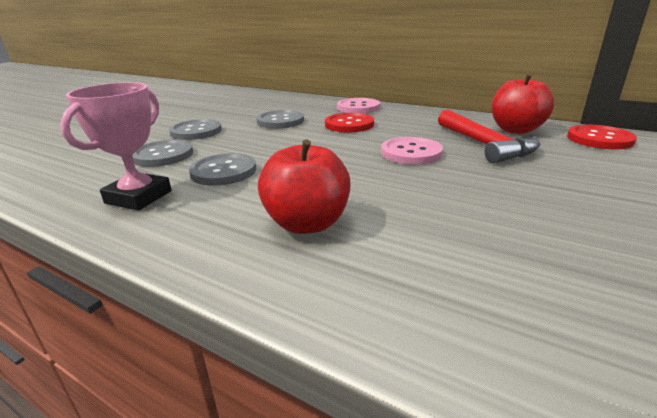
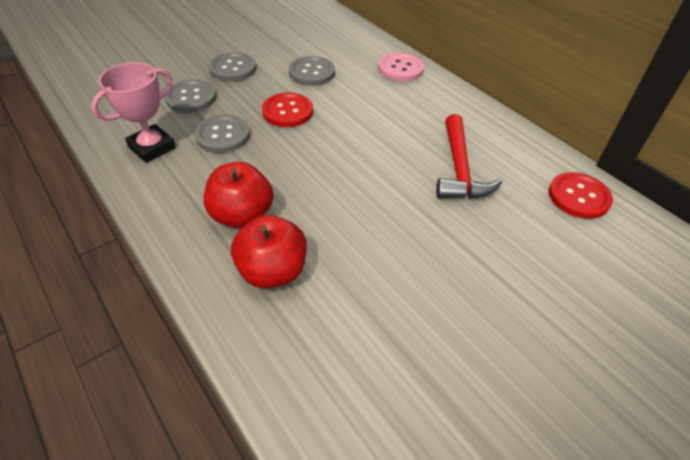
camera: 20 degrees right, 20 degrees up
(349, 124) = (368, 97): red button -> red button (287, 111)
(411, 153) = (384, 159): pink button -> none
(516, 130) = (514, 156): red apple -> red apple (272, 271)

